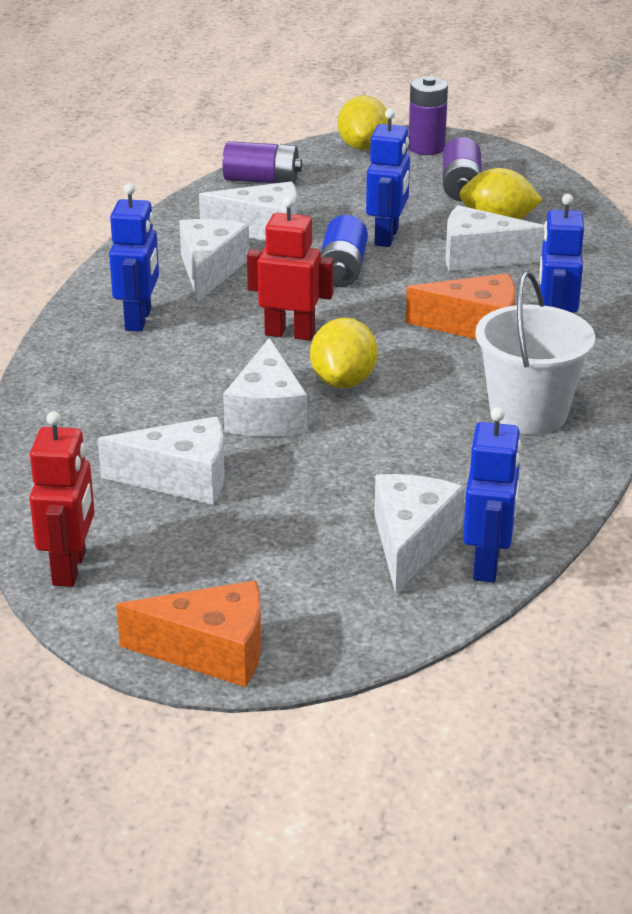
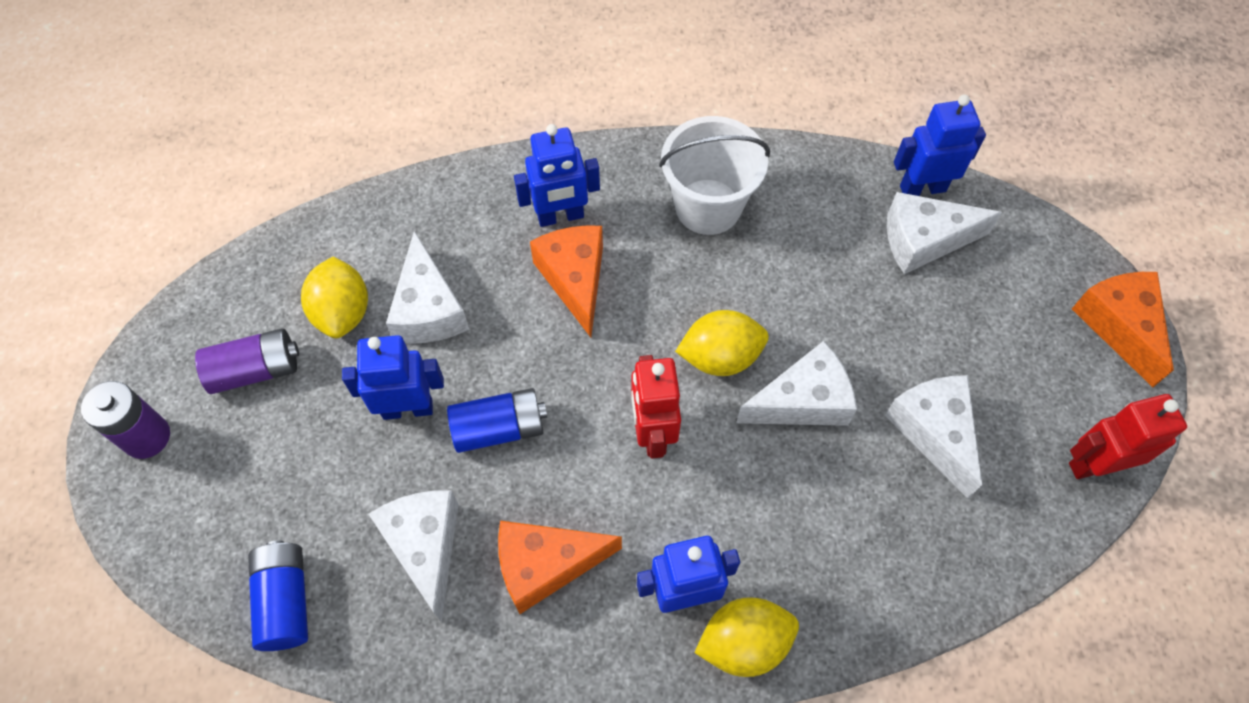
camera: 110 degrees left, 30 degrees up
(210, 270) = (546, 565): white cheese -> orange cheese
(262, 180) = (285, 600): purple battery -> blue battery
(363, 147) = (154, 512): yellow lemon -> yellow lemon (744, 643)

